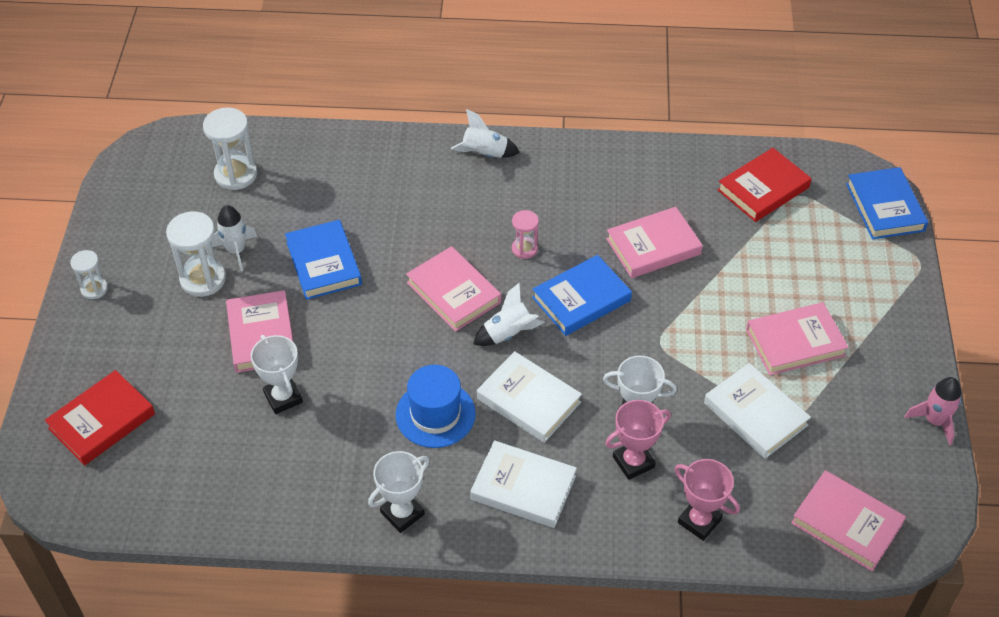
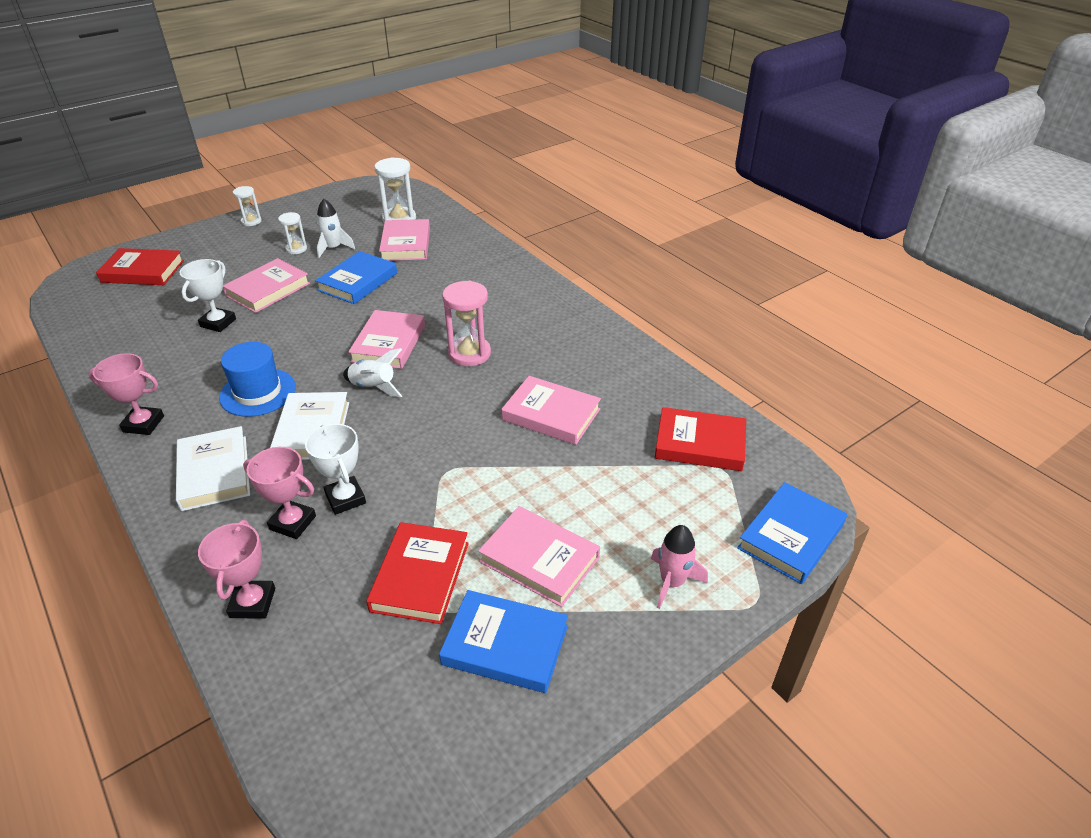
camera: 50 degrees right, 10 degrees down
(203, 279) = (296, 249): white hourglass -> white hourglass, size x0.58
(402, 513) = (143, 424): white trophy -> pink trophy
(485, 154) = (541, 293): white rocket -> none
(524, 249) = (469, 353): pink hourglass -> pink hourglass, size x1.71
(581, 299) = (449, 405): blue book -> blue book (505, 645)
(755, 414) = (420, 576): white book -> red book
(846, 523) = (331, 728): pink book -> pink book (406, 244)
(934, 421) = (546, 736): pink rocket -> pink rocket (672, 582)

